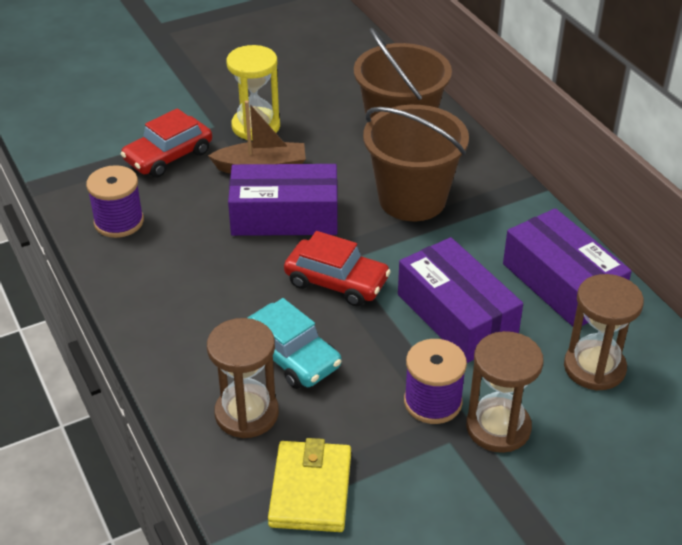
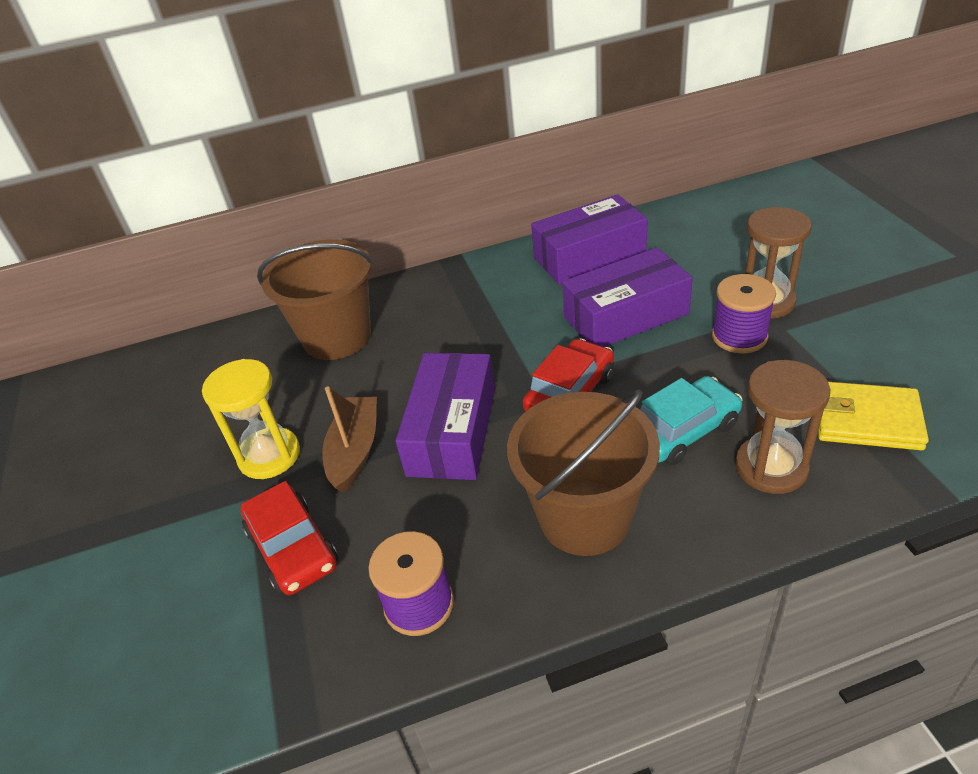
camera: 75 degrees left, 0 degrees up
(412, 199) = (451, 334): brown bucket -> brown bucket (585, 517)
(594, 368) = (691, 249): brown hourglass -> none

